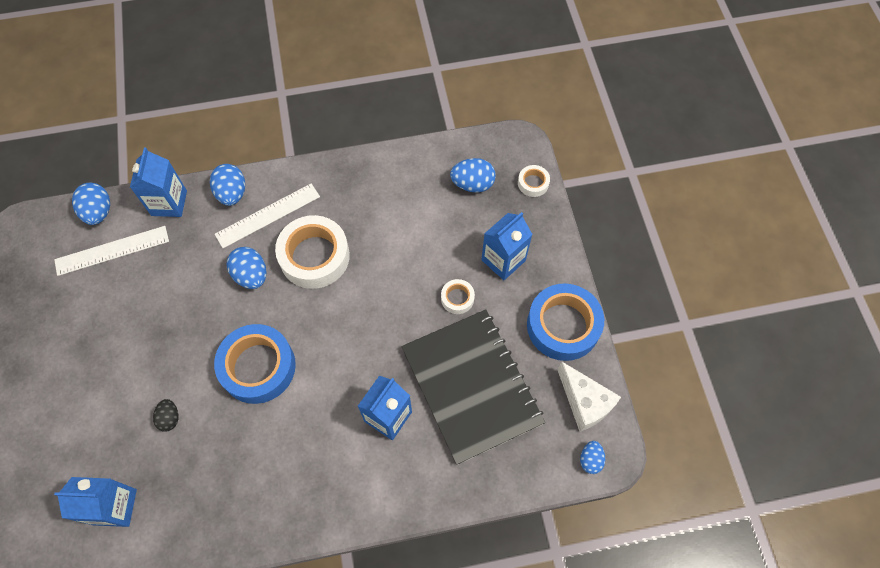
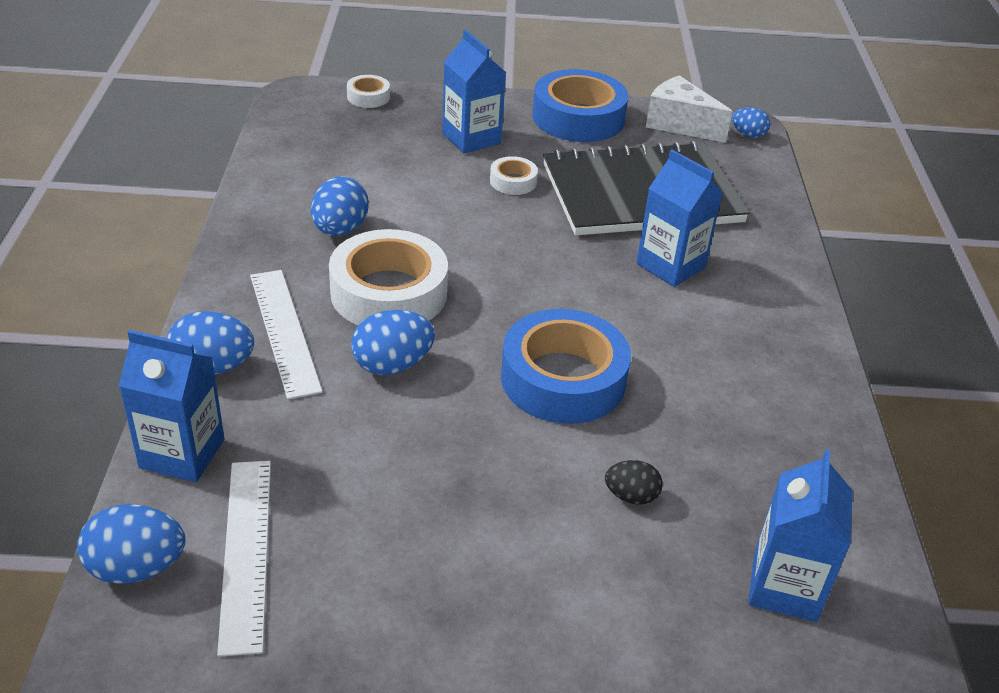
camera: 80 degrees left, 25 degrees down
(472, 184) = (342, 138): blue egg -> blue egg (340, 230)
(584, 402) = (679, 124): white cheese -> white cheese turned 120 degrees counterclockwise

